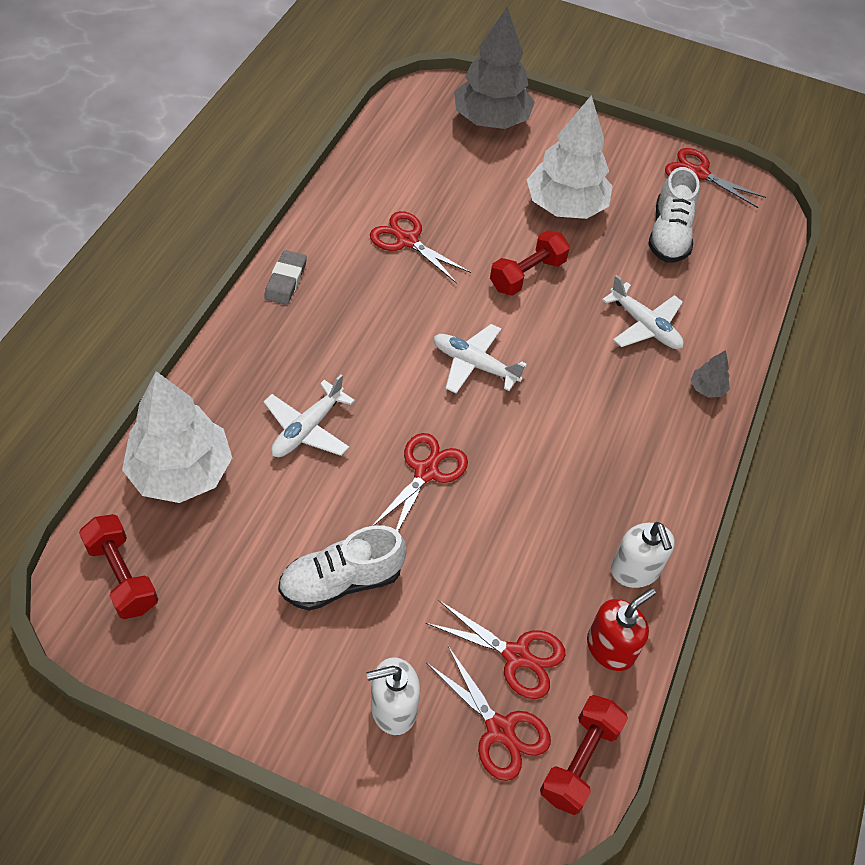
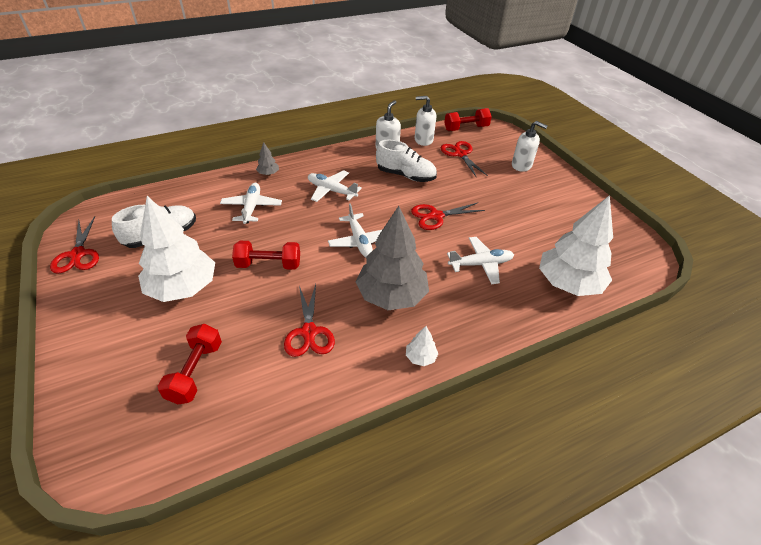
camera: 135 degrees left, 10 degrees down
(122, 576) = (622, 257): red dumbbell -> red dumbbell (195, 372)
(286, 281) = (420, 357): grey eraser -> white tree
(341, 581) = (512, 204): white shoe -> white shoe (405, 175)
(491, 120) = (112, 392): grey tree -> grey tree (391, 296)
(500, 730) = (486, 144): red scissors -> none
(598, 418) = (331, 191): none -> white plane
(610, 648) = (423, 140): red soap dispenser -> white soap dispenser

